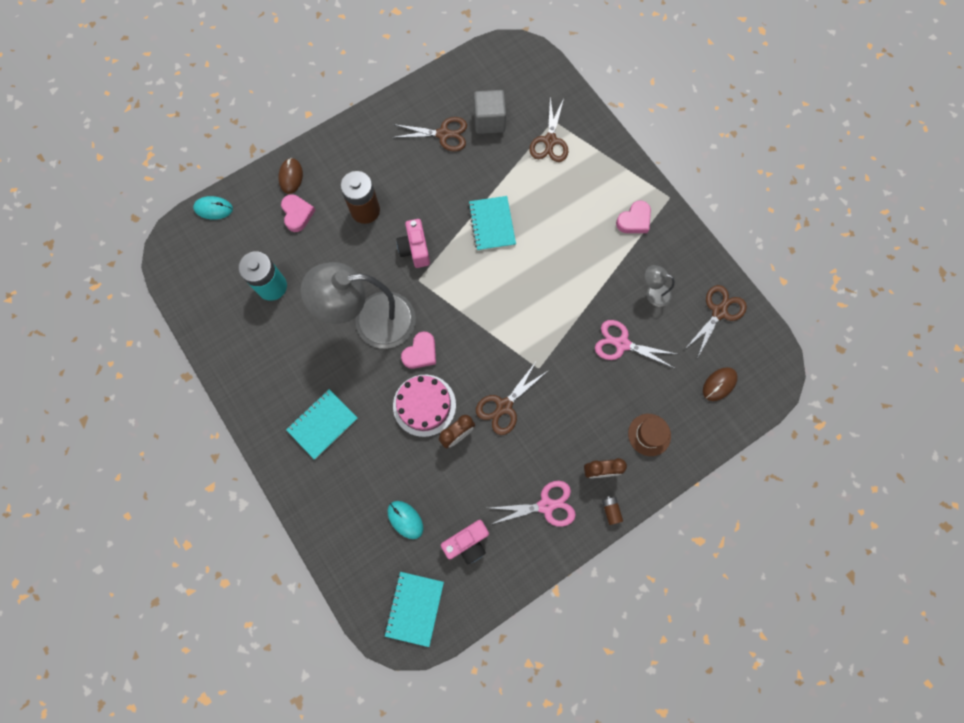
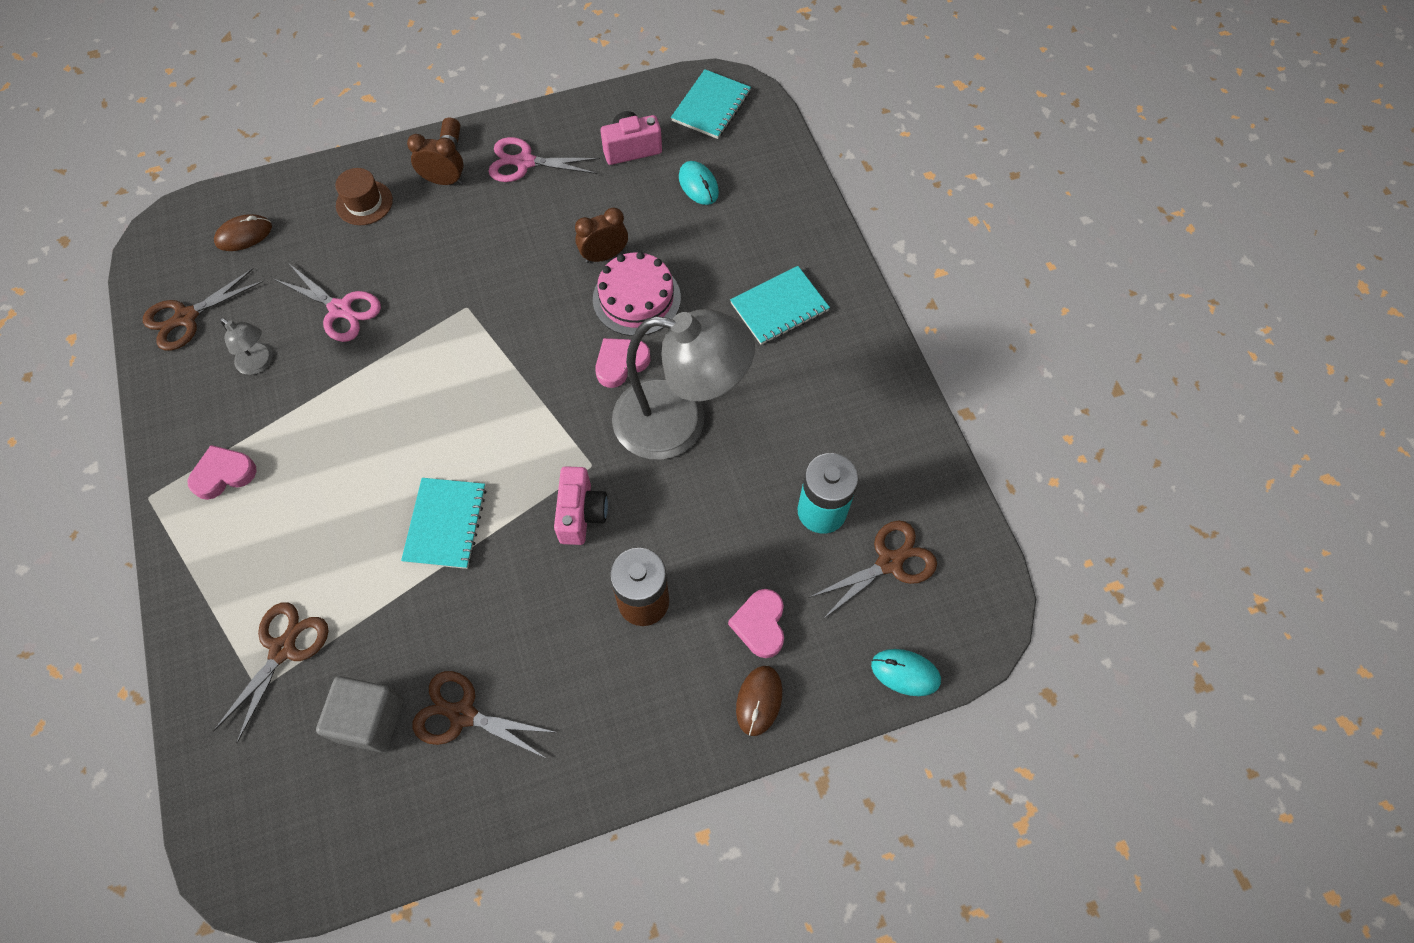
camera: 165 degrees left, 10 degrees down
(504, 406) = (531, 273): brown scissors -> brown scissors (889, 562)

